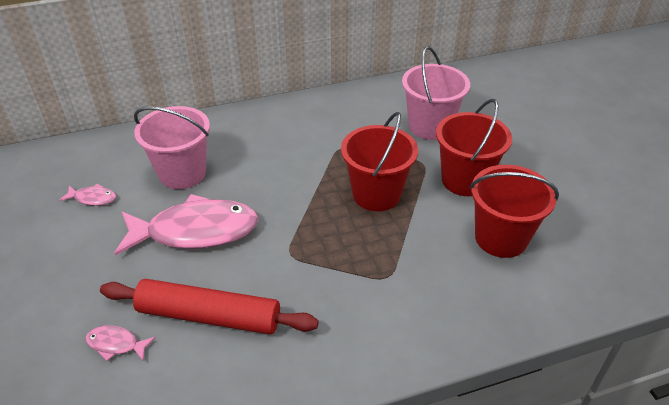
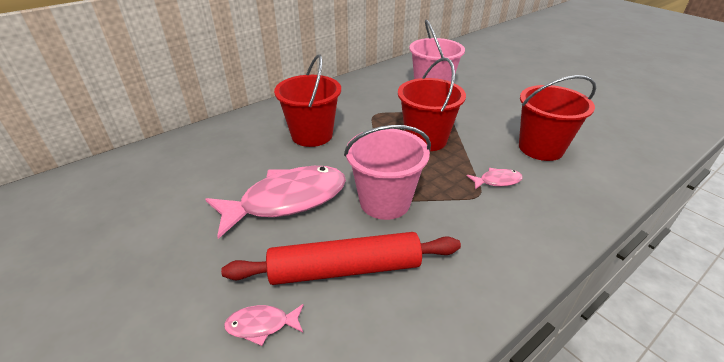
camera: 20 degrees left, 5 degrees down
(93, 198) = (165, 197): pink fish -> pink fish (497, 181)
(182, 173) = (247, 158): pink bucket -> pink bucket (385, 202)
(465, 180) = (484, 117): red bucket -> red bucket (312, 135)

